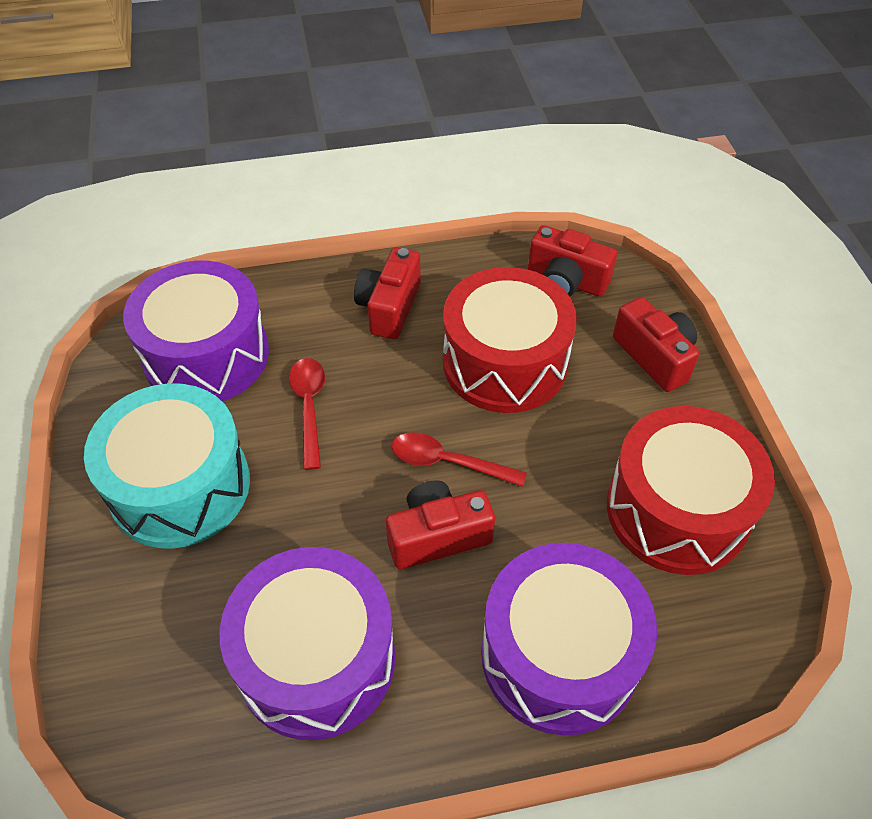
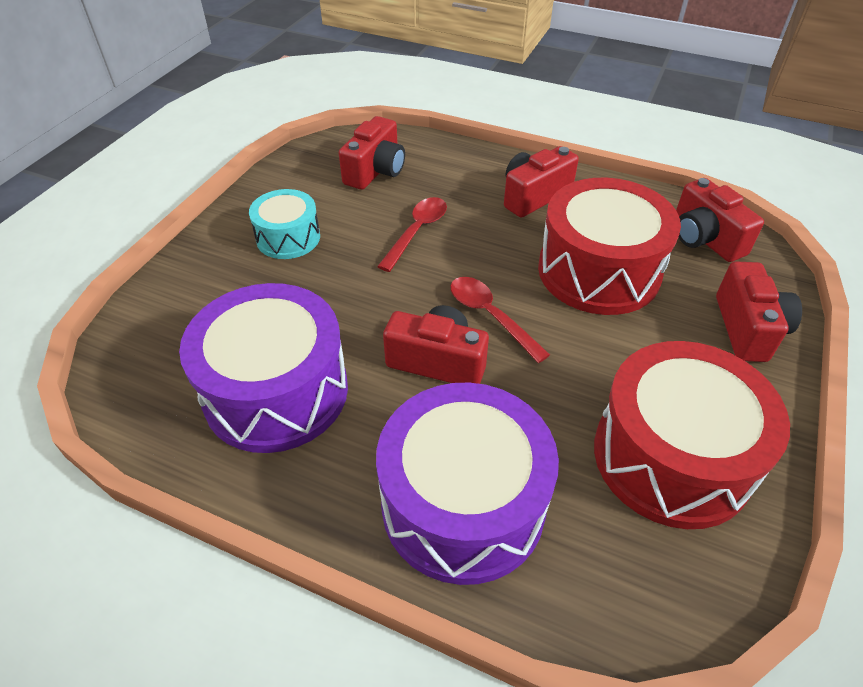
camera: 35 degrees right, 5 degrees down
(180, 486) = (288, 238): turquoise drum -> turquoise drum, size x0.55
(206, 355) = (375, 171): purple drum -> red camera

